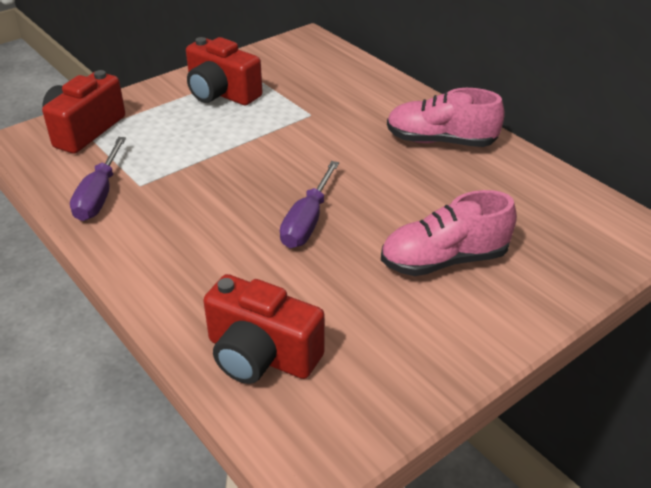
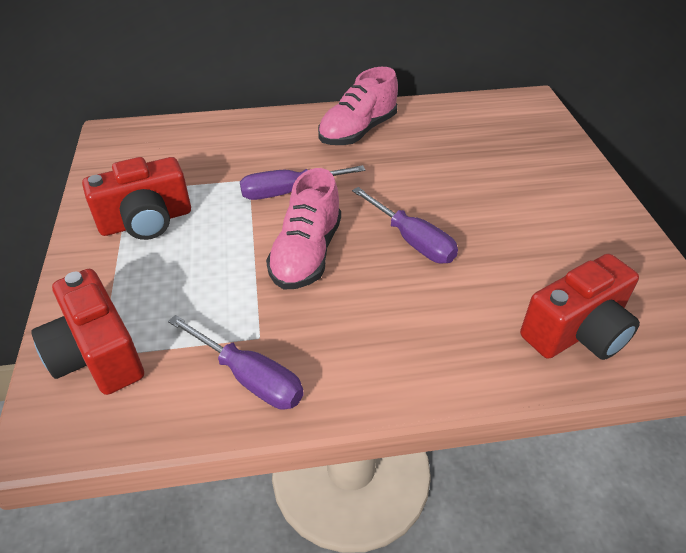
camera: 60 degrees left, 5 degrees up
(312, 137) = (287, 192): none -> purple screwdriver
(444, 260) = (510, 190): pink shoe -> pink shoe (306, 254)

